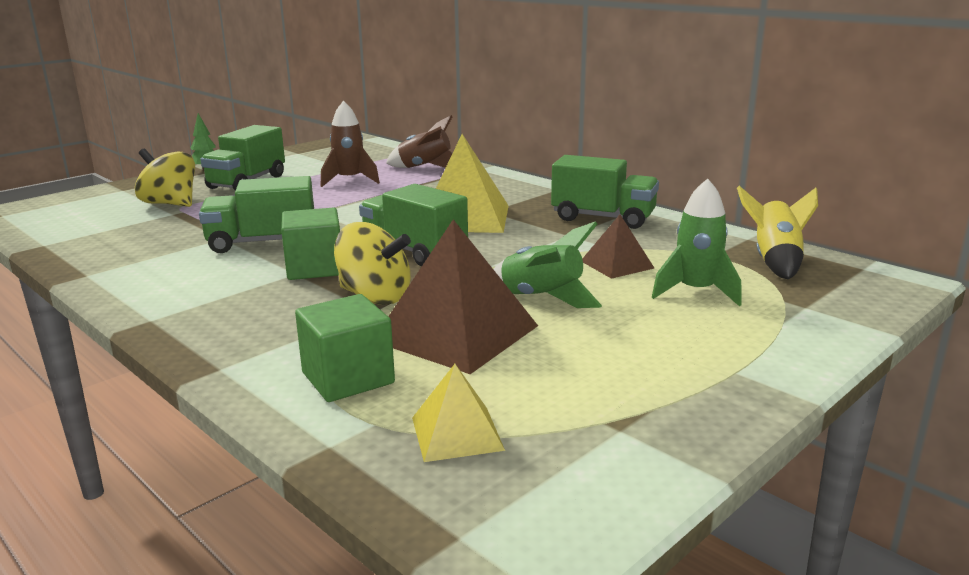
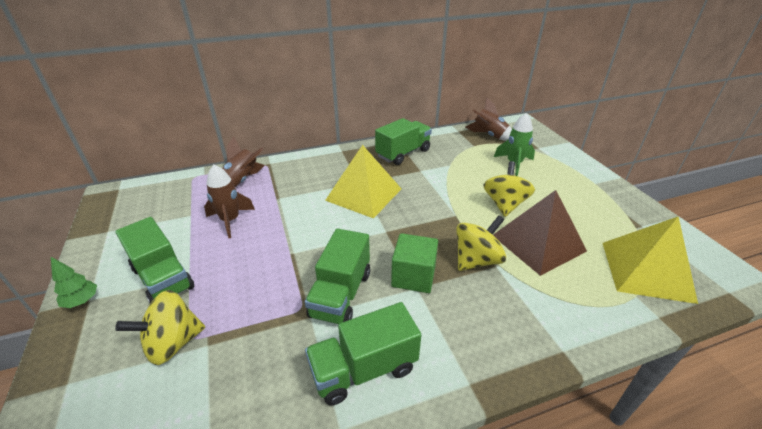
camera: 65 degrees left, 15 degrees up
(348, 378) = (585, 295): green cube -> none
(413, 251) = (410, 227): green truck -> green truck (364, 369)
(456, 433) = (646, 271): yellow pyramid -> yellow pyramid, size x1.88
(542, 298) = (504, 204): green rocket -> yellow spinning top
(617, 264) = (471, 171): brown pyramid -> none
(775, 261) = (489, 135): yellow rocket -> brown rocket

